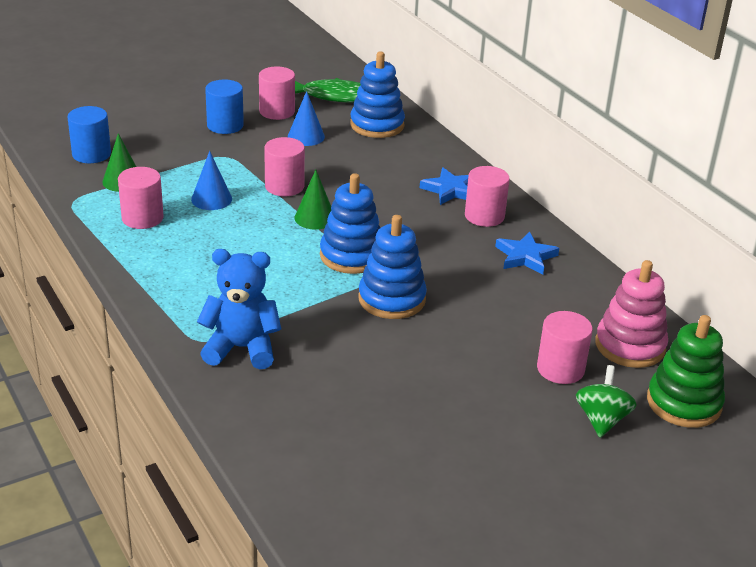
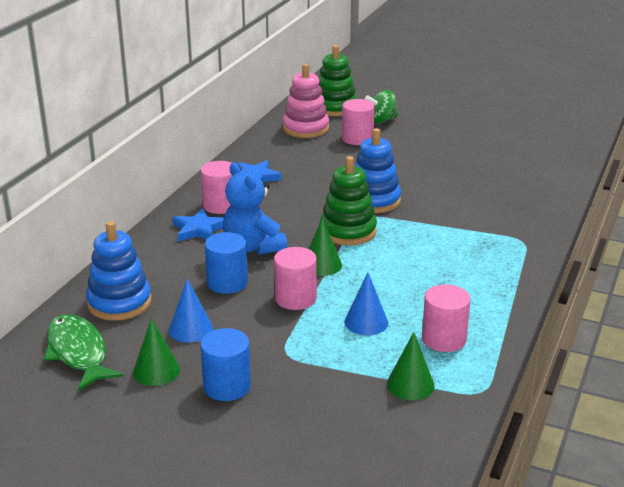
camera: 125 degrees left, 5 degrees down
(91, 154) = (396, 436): blue cylinder -> blue cylinder (227, 283)
(241, 348) = (503, 225): blue teddy bear -> blue teddy bear (253, 247)
(277, 111) = (156, 371): pink cylinder -> green cone
(351, 256) = (348, 231): blue stacking toy -> green stacking toy

